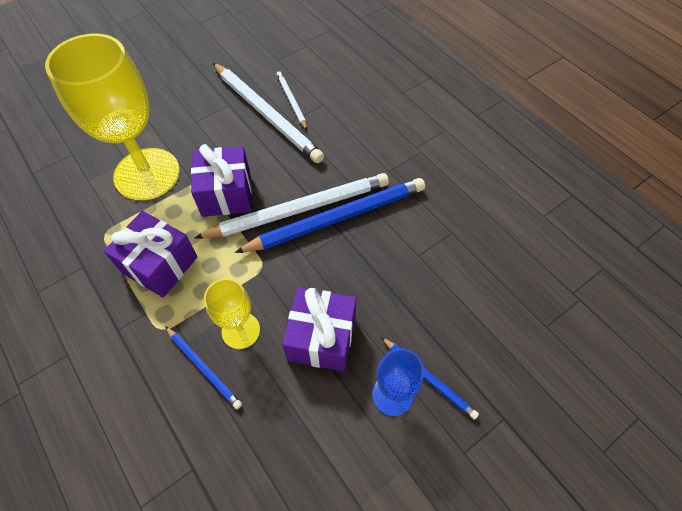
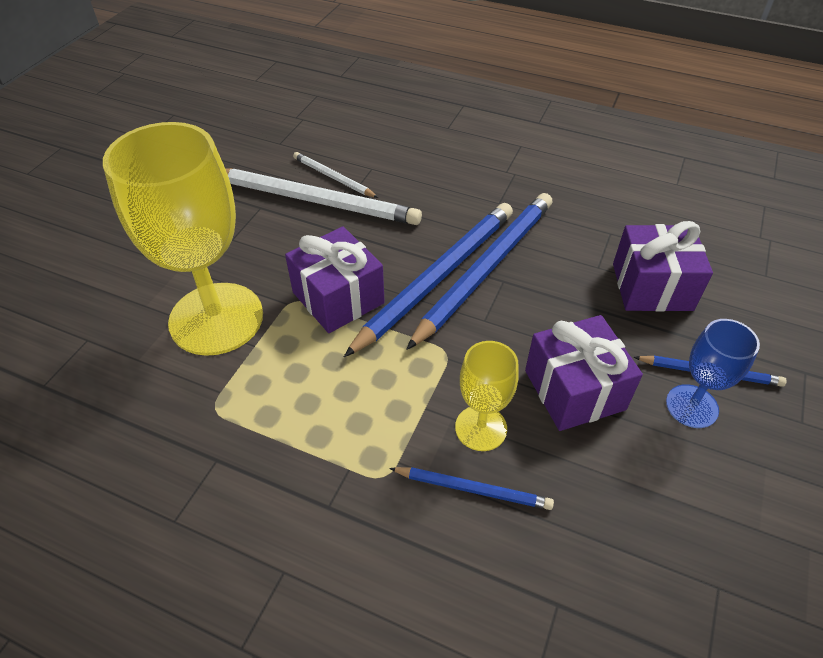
camera: 30 degrees left, 10 degrees down
(160, 265) = (320, 408): purple gift -> purple gift (652, 287)
(299, 209) = (437, 277): white pencil -> blue pencil

